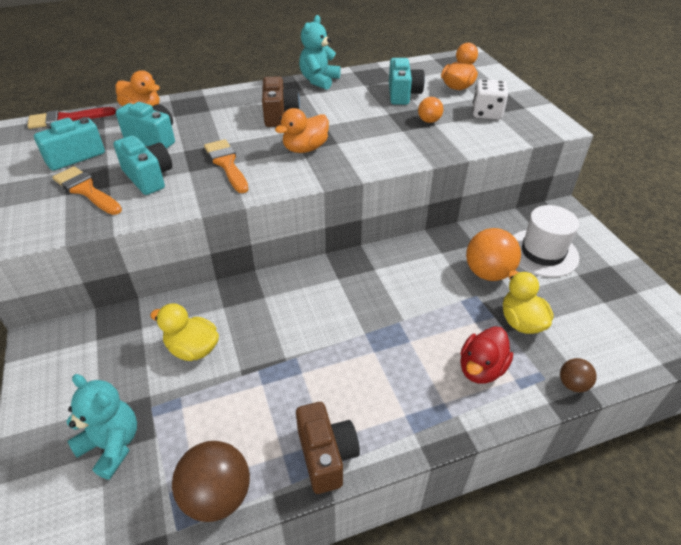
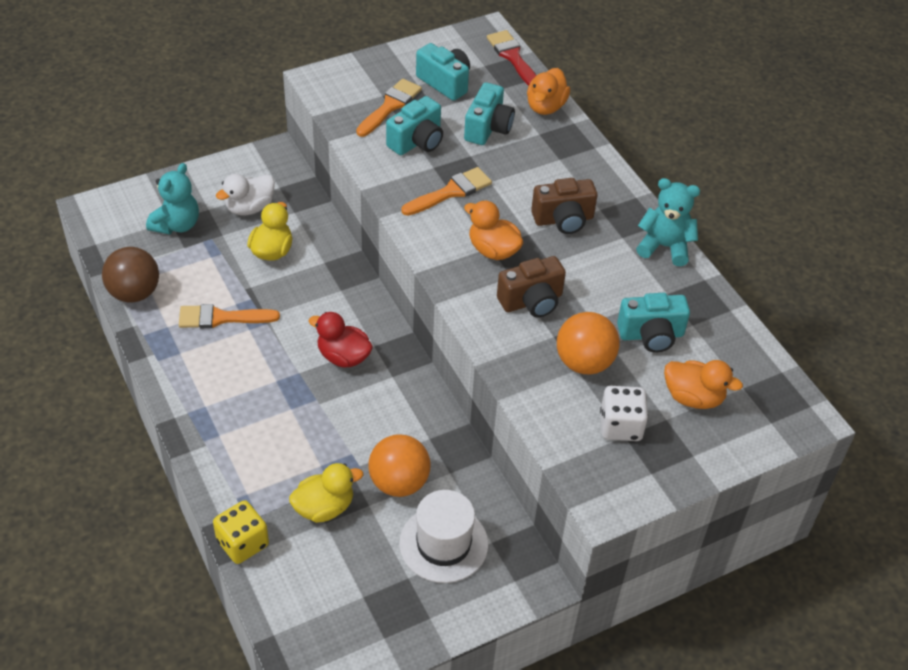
camera: 80 degrees right, 5 degrees up
(117, 367) = (249, 208): none -> white duck
(280, 398) = (221, 318): none -> orange brush
(326, 455) = (166, 354): brown camera -> brown camera (531, 301)
(429, 121) = (584, 362): orange ball -> orange ball, size x1.87
(481, 369) = (259, 466): red duck -> red duck (343, 357)
(572, 384) = (242, 543): brown ball -> yellow dice

